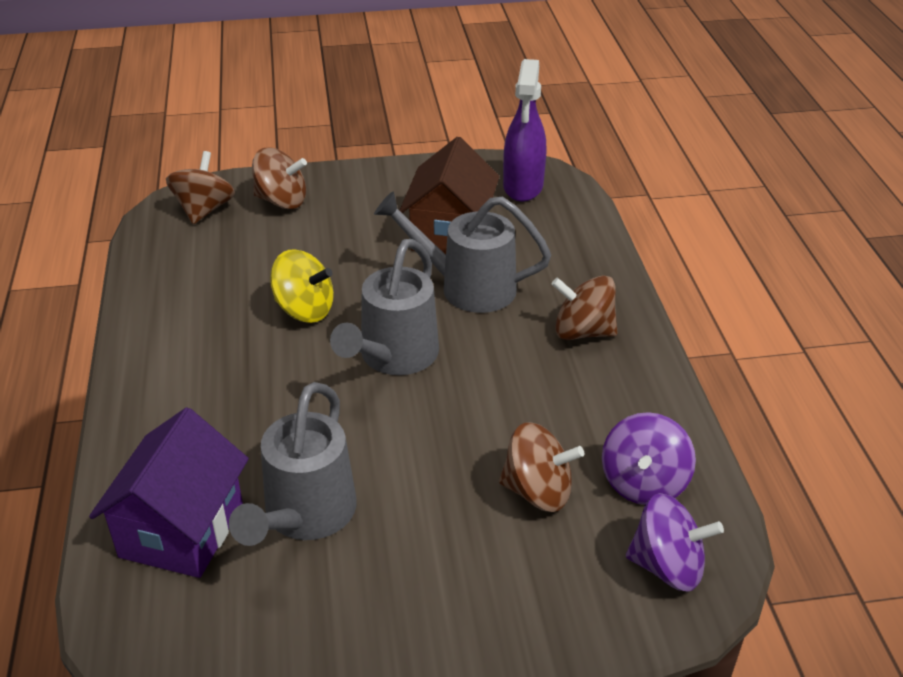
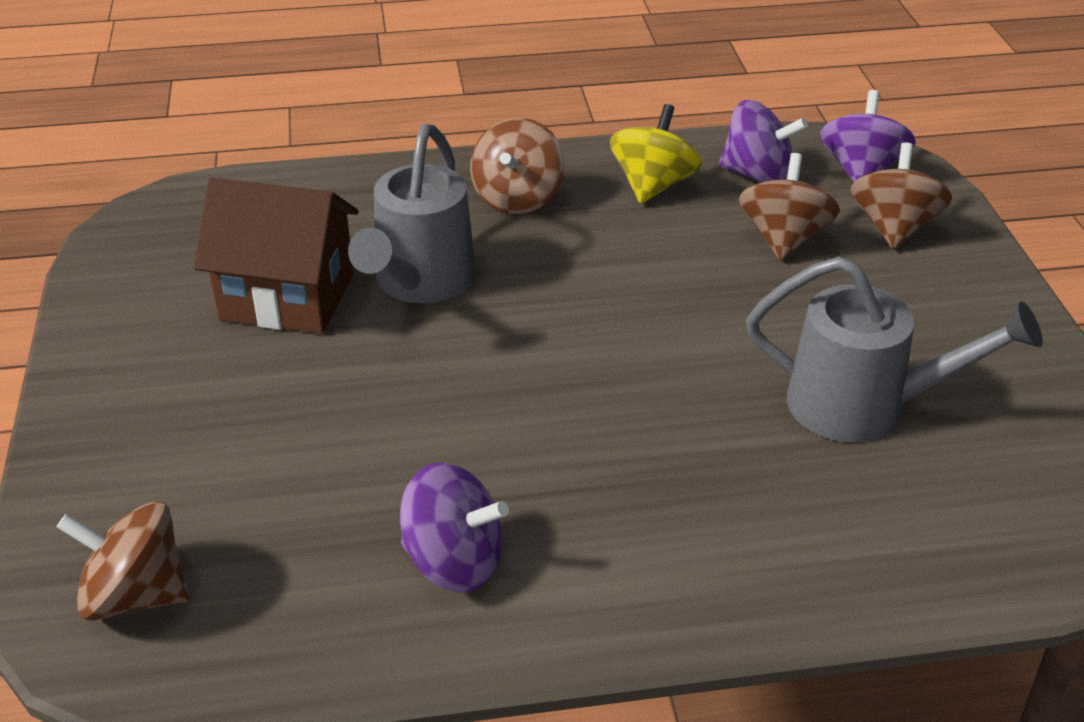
camera: 90 degrees left, 0 degrees up
(182, 530) = (917, 515): purple house -> none
(197, 311) = (454, 562): none -> purple spinning top
(281, 201) = (138, 487): brown spinning top -> brown spinning top (893, 228)
(304, 310) = (459, 436): yellow spinning top -> yellow spinning top (653, 185)
(393, 357) = (568, 344): grey watering can -> none
(523, 187) = (182, 230): purple spray bottle -> none

